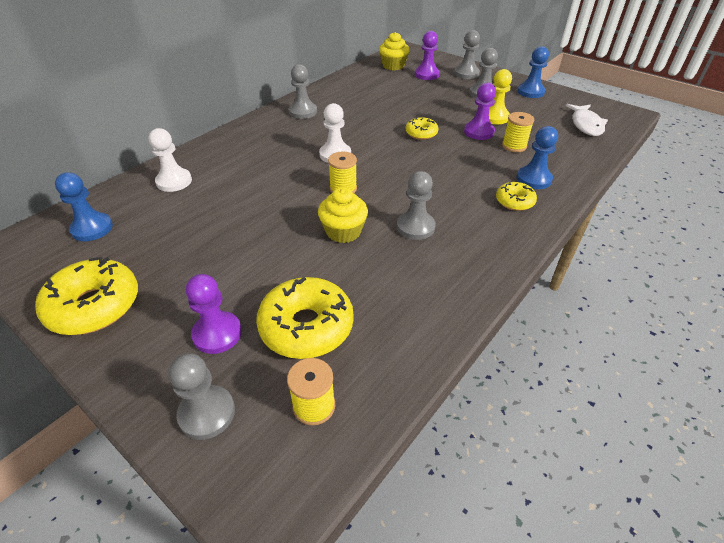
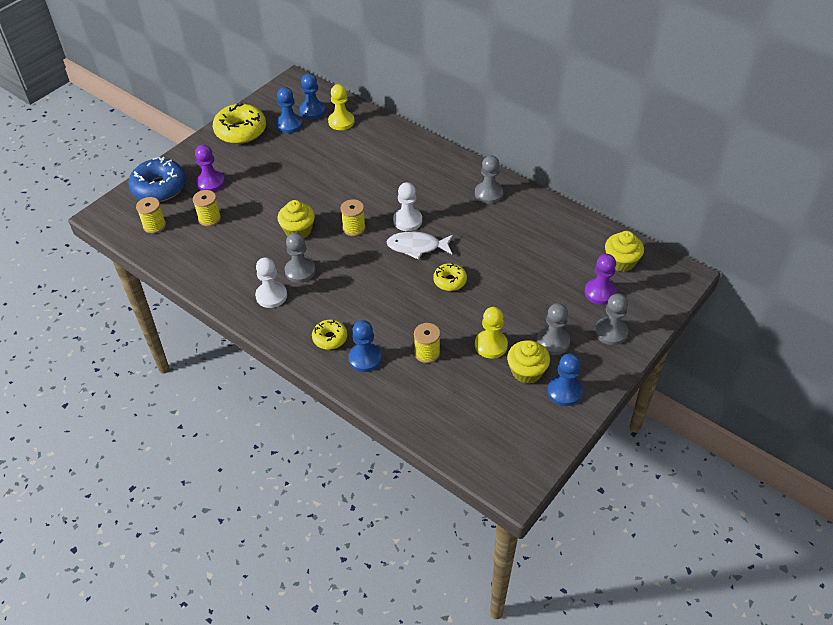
camera: 90 degrees right, 5 degrees up
(111, 250) = (289, 124): none -> blue pawn
(134, 202) = (341, 122): none -> yellow pawn
(174, 181) = (367, 135): white pawn -> white pawn (271, 296)
(207, 413) = (159, 187): grey pawn -> blue donut
(306, 326) = (209, 218): yellow donut -> yellow spool
(478, 132) = (455, 327): purple pawn -> none
(517, 104) = (526, 371): none -> yellow cupcake
(586, 125) = (479, 430): white fish -> white fish (417, 247)

